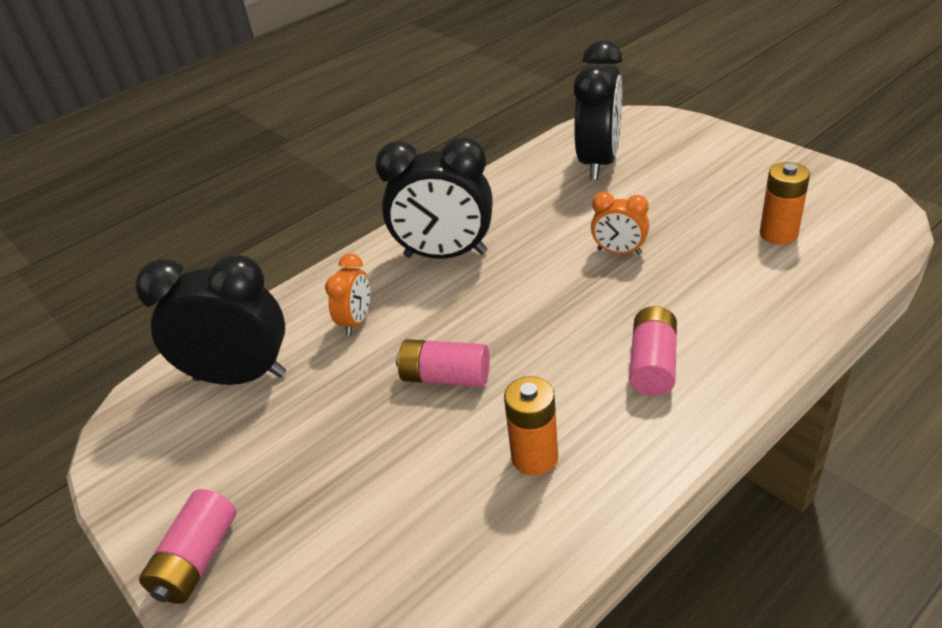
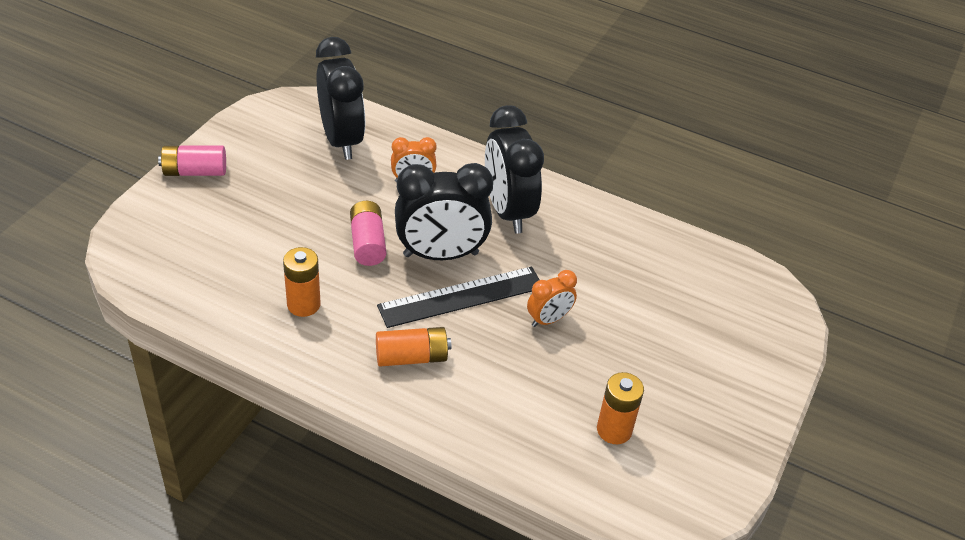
camera: 60 degrees right, 5 degrees up
(566, 309) = (461, 297): none -> black ruler
(599, 162) = (687, 286): black clock -> black clock (441, 254)
(619, 251) = (548, 319): orange clock -> orange clock turned 120 degrees counterclockwise
(653, 364) = (412, 357): pink battery -> orange battery

